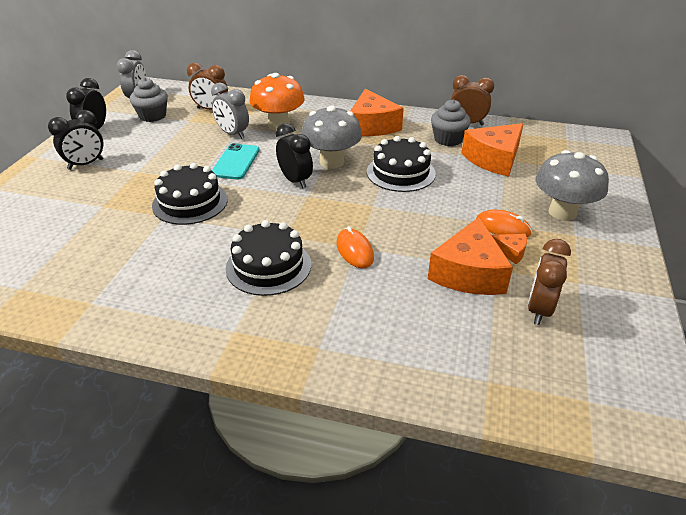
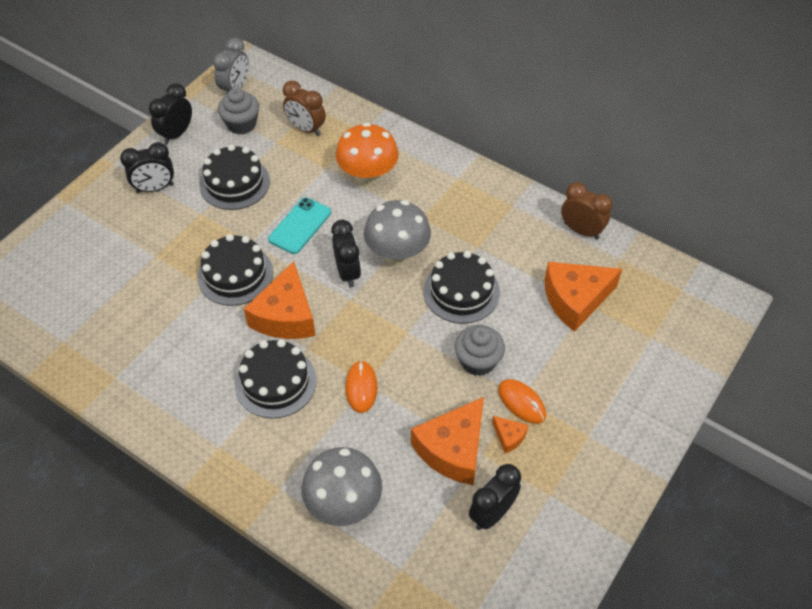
camera: 20 degrees right, 15 degrees up
(162, 148) = (234, 183): none -> black cake
(233, 134) = (313, 179): grey clock -> none
(372, 126) = (469, 205): orange cheese -> orange cheese (286, 316)
(448, 139) = (542, 252): grey cupcake -> grey cupcake (478, 361)
(539, 309) = (492, 513): brown clock -> black clock
(562, 212) = (597, 401): grey mushroom -> grey mushroom (343, 504)

